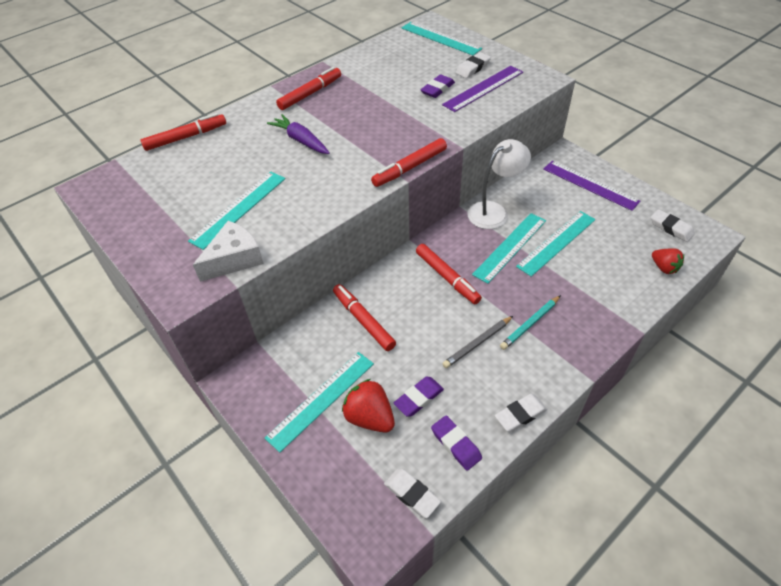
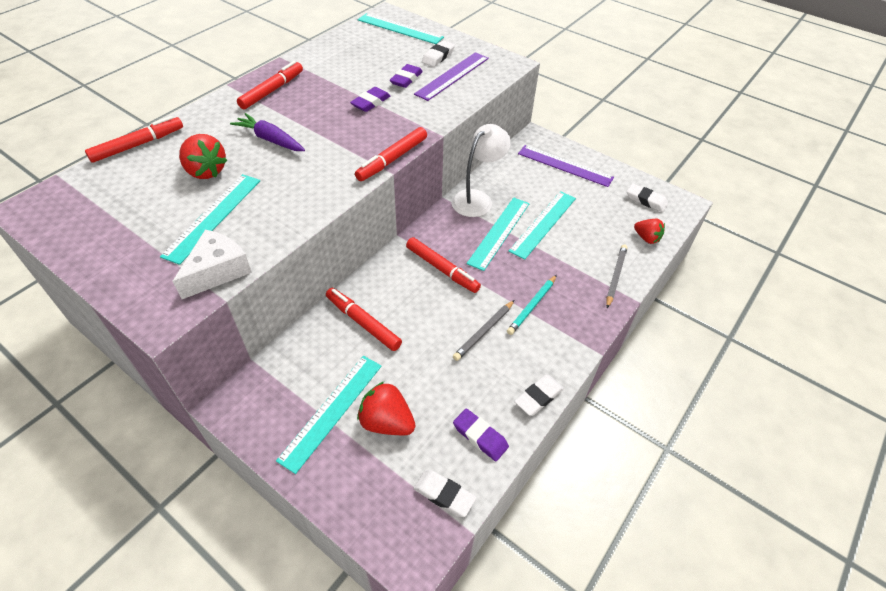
camera: 15 degrees left, 0 degrees up
(239, 166) = (206, 171): none -> red strawberry
(419, 398) = (434, 395): purple eraser -> purple eraser (371, 102)
(623, 303) = (616, 276): none -> grey pencil

